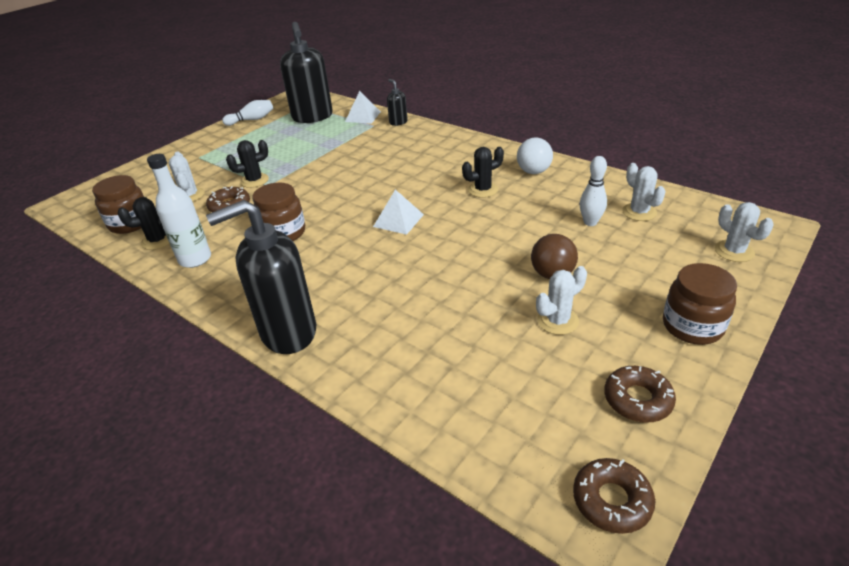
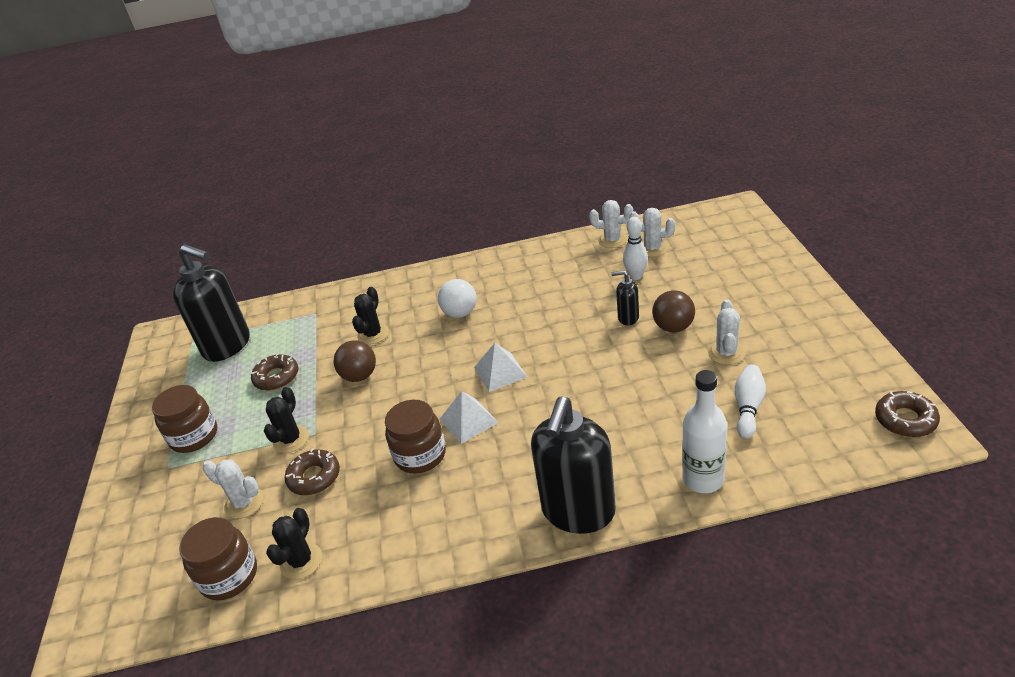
camera: 45 degrees left, 0 degrees up
(195, 259) = (379, 540): white bottle -> white bottle (703, 479)
(252, 120) = (153, 392): white bowling pin -> white bowling pin (748, 408)
(334, 171) = (360, 376): none -> brown ball
(363, 116) = (286, 312): white pyramid -> white pyramid (468, 420)
(398, 122) = (336, 296): black soap dispenser -> black soap dispenser (628, 318)
(483, 190) = (521, 304): black cactus -> black cactus (373, 334)
(533, 171) = (533, 265): white ball -> white ball (460, 313)
(637, 399) = (834, 361): brown donut -> brown donut (276, 377)
(692, 326) = (793, 299): brown jar -> brown jar (194, 436)
(734, 251) = (742, 238): white cactus -> white cactus (612, 240)

